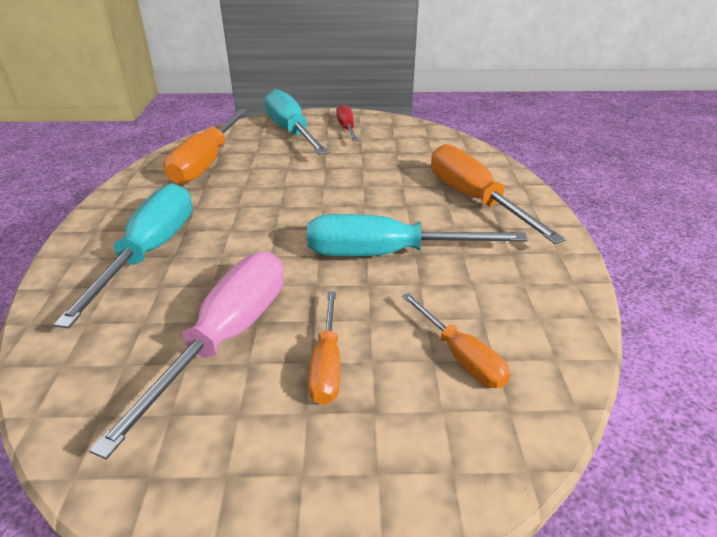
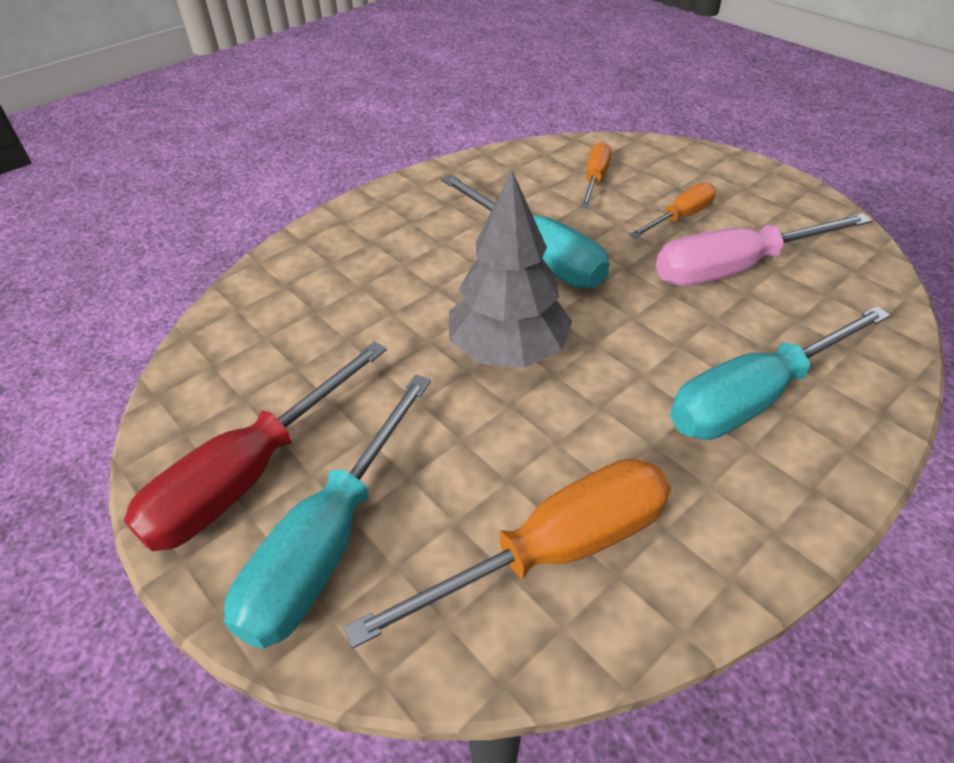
camera: 130 degrees left, 10 degrees up
(317, 201) = (508, 350): none -> grey tree
(346, 128) = (249, 474): red screwdriver -> red screwdriver, size x1.81
(474, 200) = (374, 252): orange screwdriver -> none

